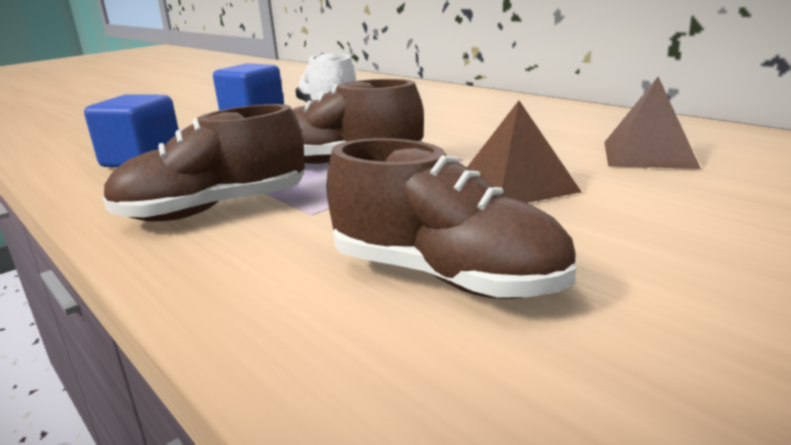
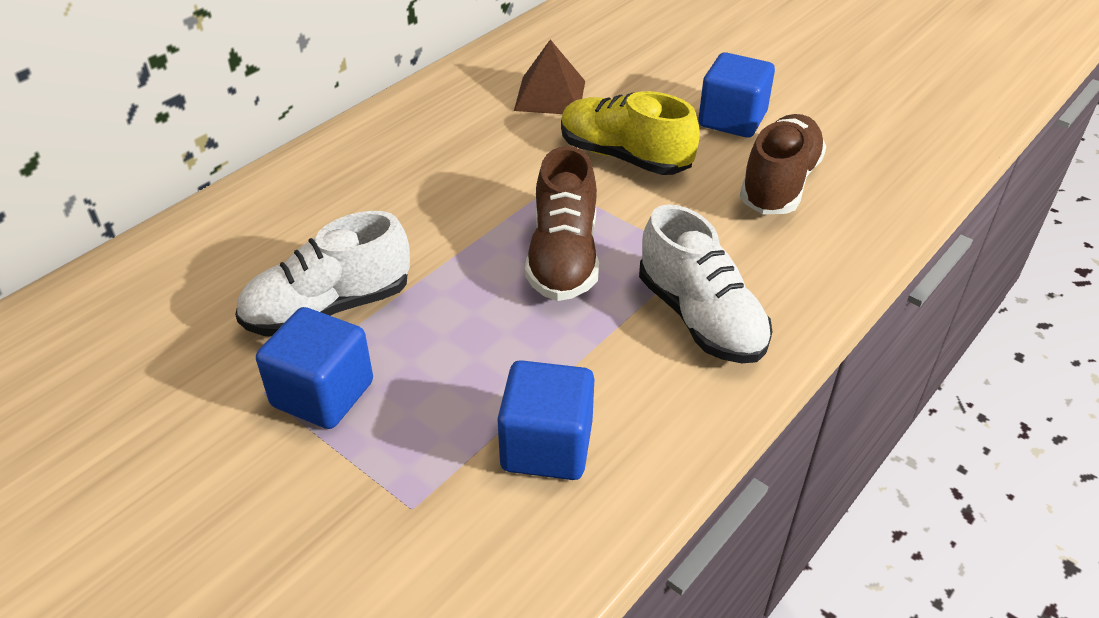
camera: 100 degrees left, 20 degrees up
(213, 210) = (700, 318): brown shoe -> white shoe
(517, 185) = (624, 157): brown pyramid -> yellow shoe
(641, 255) = (732, 120): none -> blue cube

